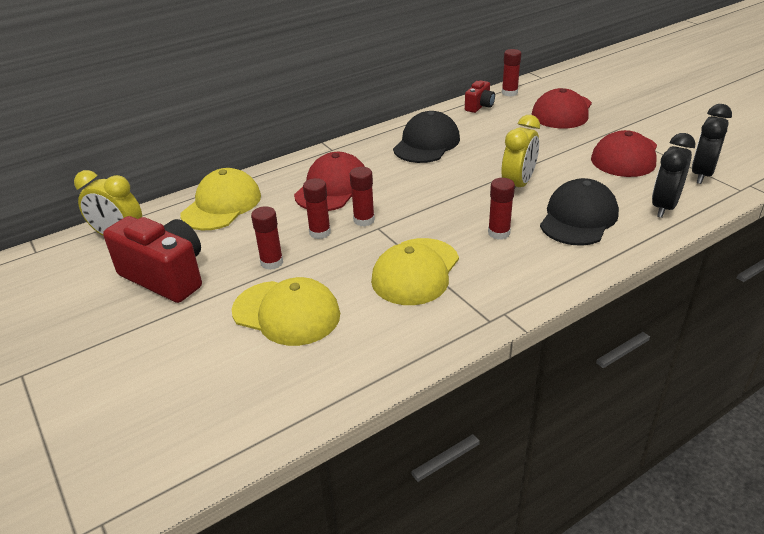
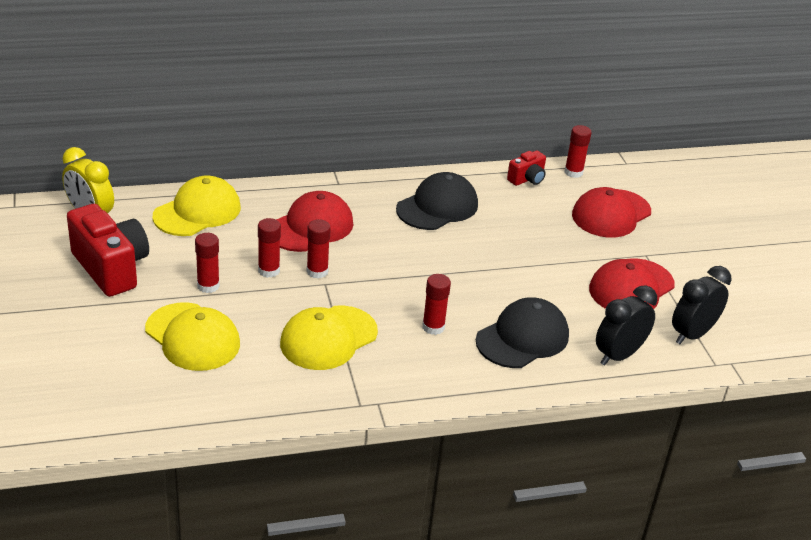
camera: 15 degrees right, 0 degrees up
(518, 185) = (492, 284): yellow clock -> none

